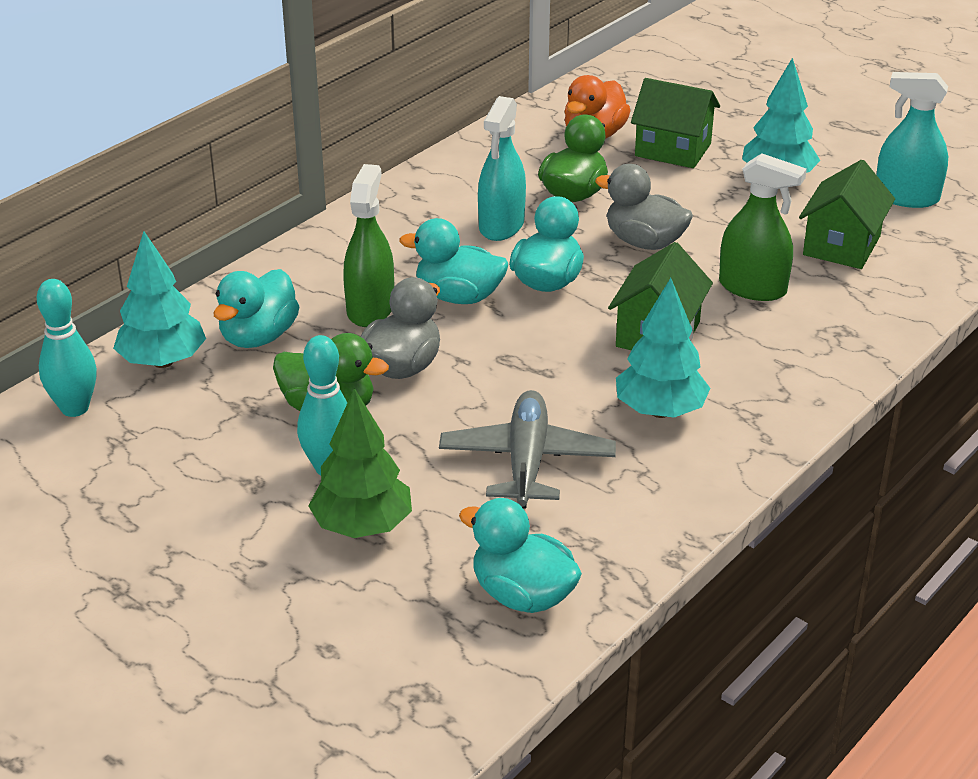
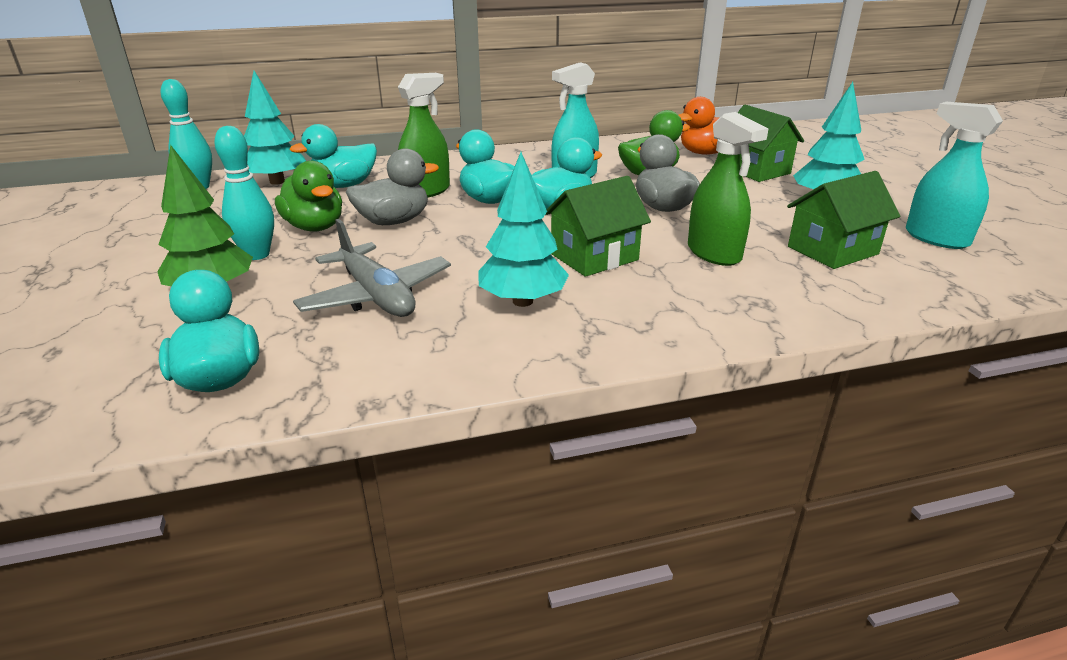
camera: 35 degrees right, 5 degrees down
(527, 461) = (376, 296): grey plane -> grey plane turned 105 degrees clockwise

